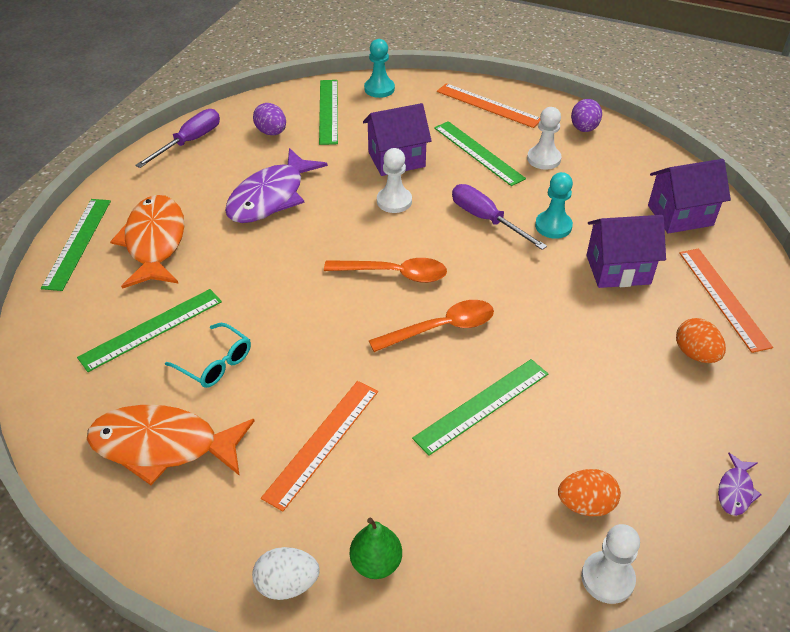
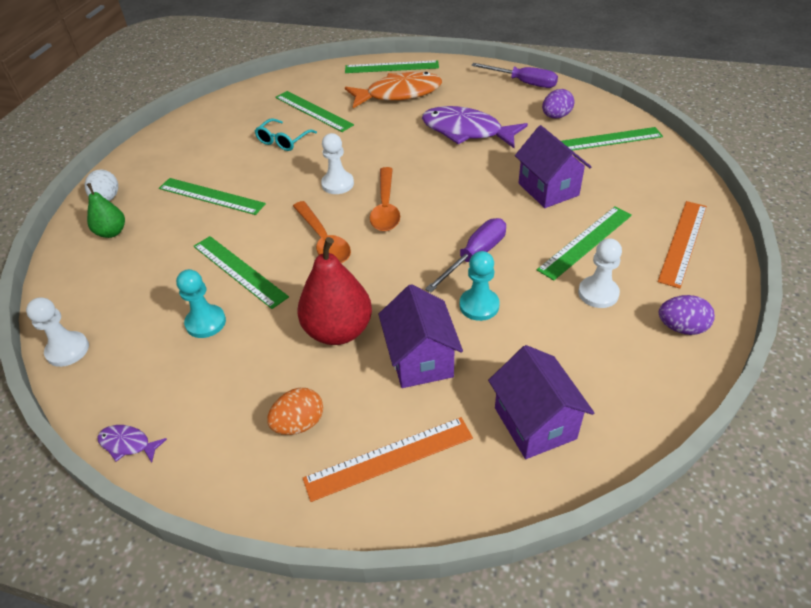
camera: 85 degrees right, 0 degrees up
(163, 446) = (215, 136): orange fish -> none
(322, 442) = (211, 196): orange ruler -> green ruler
(379, 89) = (665, 164): turquoise pawn -> turquoise pawn (206, 322)
(394, 201) = (483, 195): white pawn -> white pawn (337, 184)
(581, 322) = (338, 331): none -> red pear
(585, 504) = (134, 336): orange egg -> none

